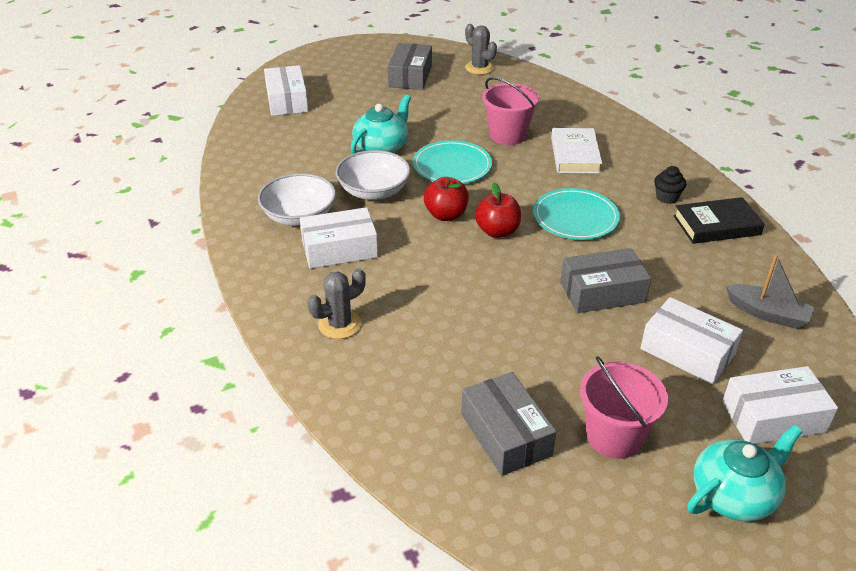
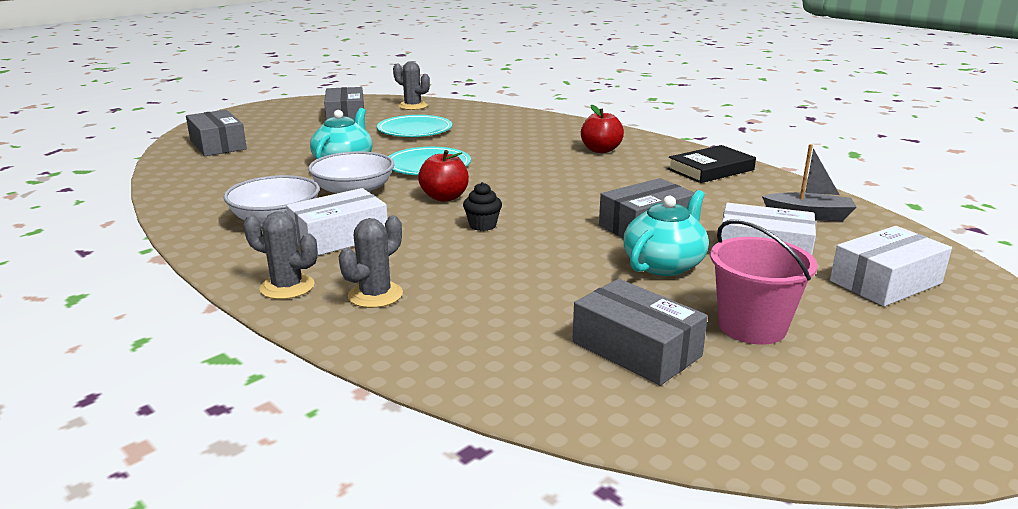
camera: 20 degrees left, 15 degrees down
(280, 299) = (287, 287): none -> grey cactus
(287, 101) = (218, 145): white box -> grey box
(497, 231) = (507, 201): red apple -> red apple (601, 150)
(507, 135) = (470, 141): pink bucket -> none
(575, 155) = (545, 145): white book -> none
(575, 217) = (578, 182): turquoise plate -> turquoise plate (415, 130)
(667, 197) = (651, 159): black cupcake -> black cupcake (482, 225)
(734, 495) = (911, 346): turquoise teapot -> turquoise teapot (664, 264)

